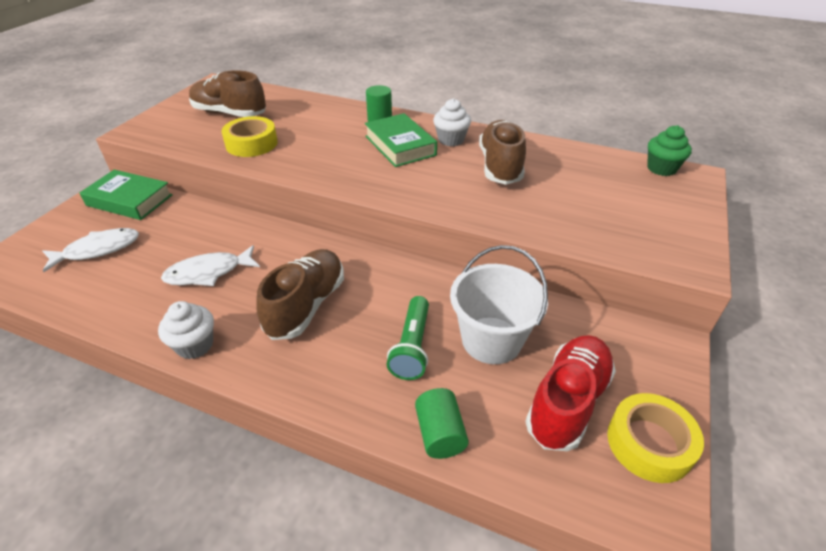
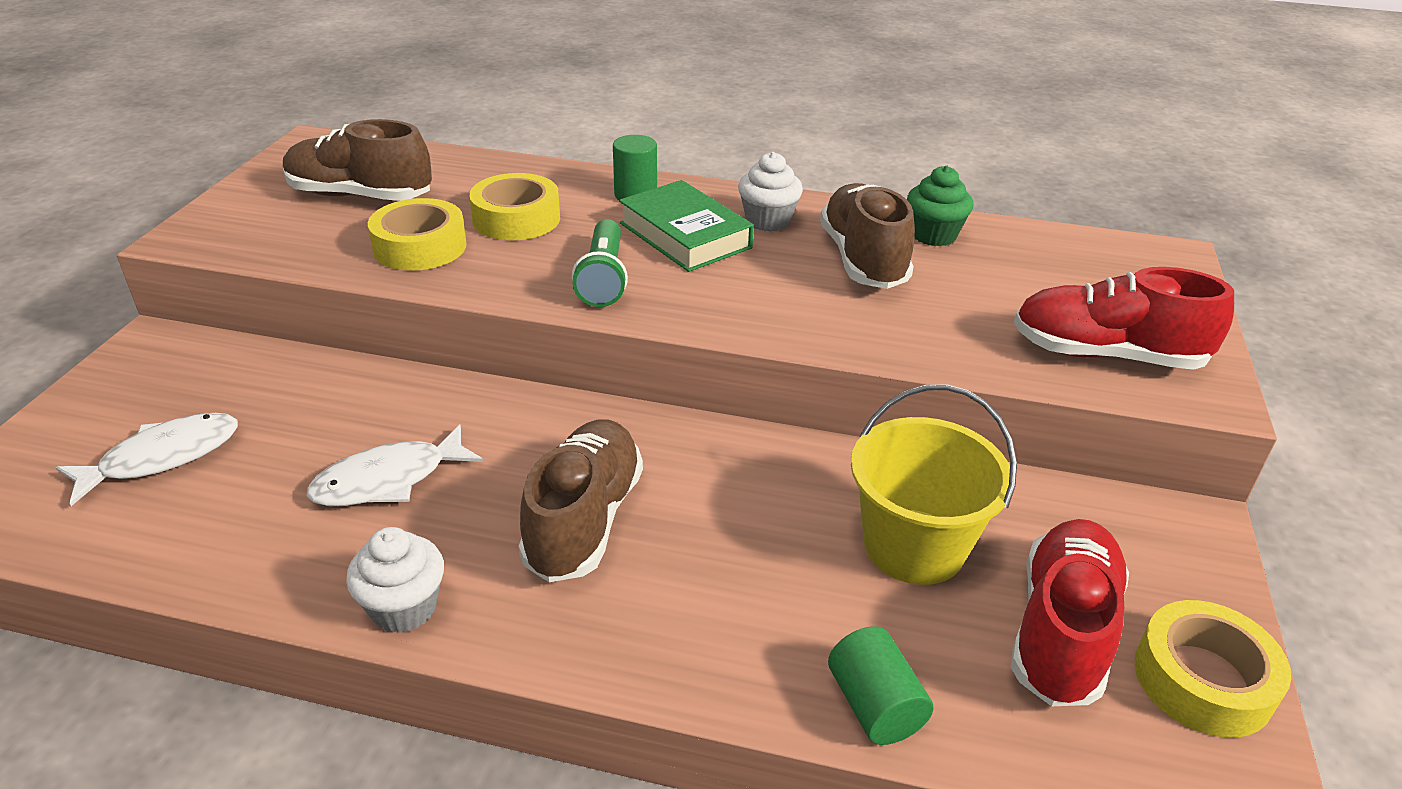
camera: 10 degrees left, 5 degrees down
(129, 200) = (195, 363): green book -> none
(309, 131) = (516, 219): none -> yellow tape
(412, 347) = (787, 570): green flashlight -> green flashlight (603, 278)
(491, 340) = (914, 546): white bucket -> yellow bucket
(634, 234) = (1106, 355): none -> red shoe
(661, 168) = (1117, 248): green cupcake -> green cupcake (933, 235)

